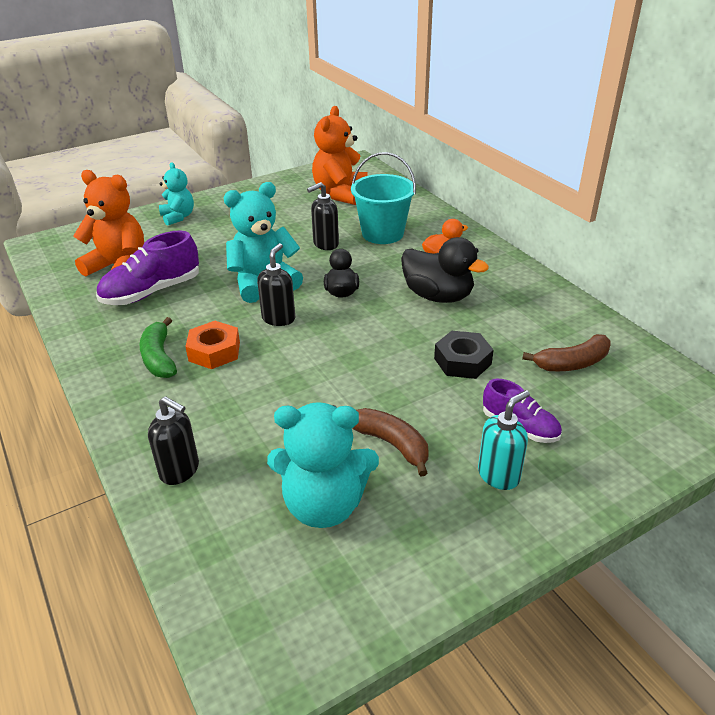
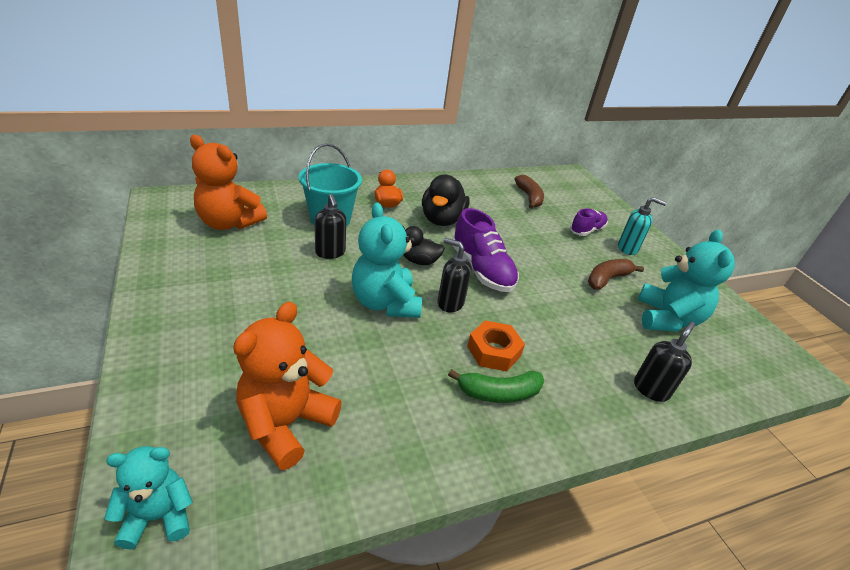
camera: 85 degrees left, 0 degrees up
(152, 292) = (366, 392): purple shoe -> purple shoe (481, 270)
(178, 217) = (178, 352): turquoise teddy bear -> turquoise teddy bear (158, 516)
(438, 296) = (442, 220): black duck -> black duck turned 150 degrees clockwise
(462, 361) = (523, 231): black nut -> none
(499, 475) = (628, 248): turquoise soap dispenser -> turquoise soap dispenser turned 135 degrees clockwise

